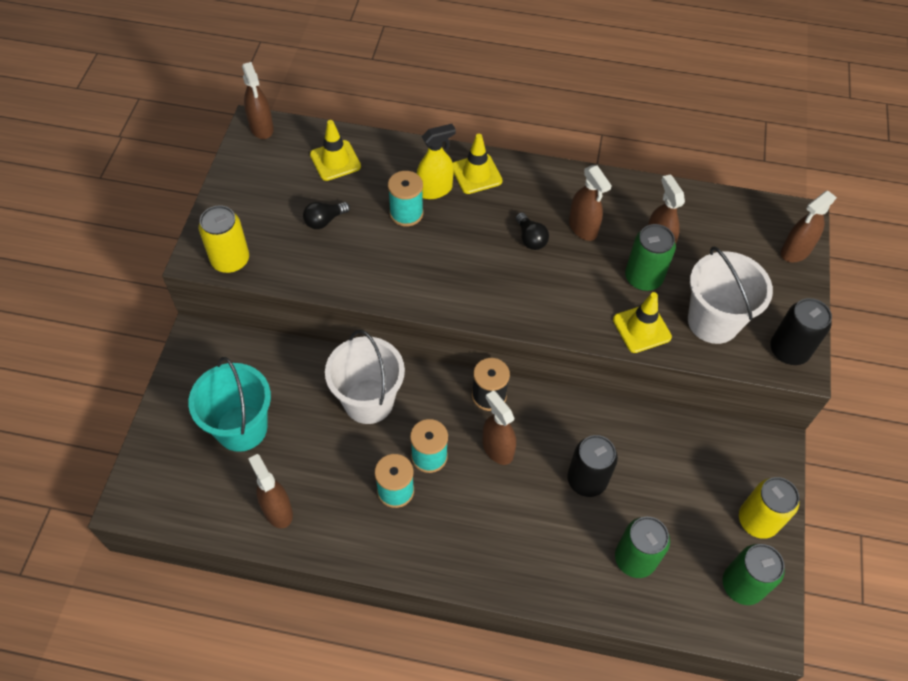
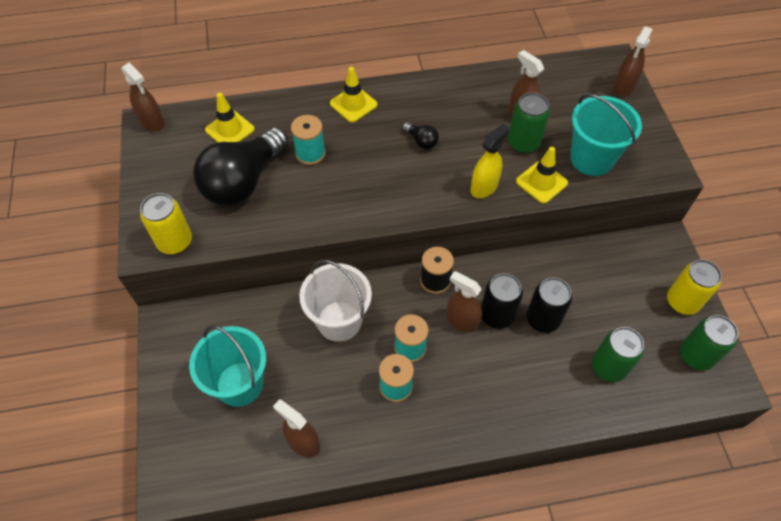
camera: 20 degrees left, 0 degrees up
(324, 220) = (243, 181): black light bulb -> black light bulb, size x2.48
(435, 190) = (325, 127): yellow spray bottle -> yellow spray bottle (484, 187)
(583, 228) = (458, 120): brown spray bottle -> none
(713, 321) = (591, 159): white bucket -> turquoise bucket
(788, 350) = (656, 161): black can -> black can (497, 315)

